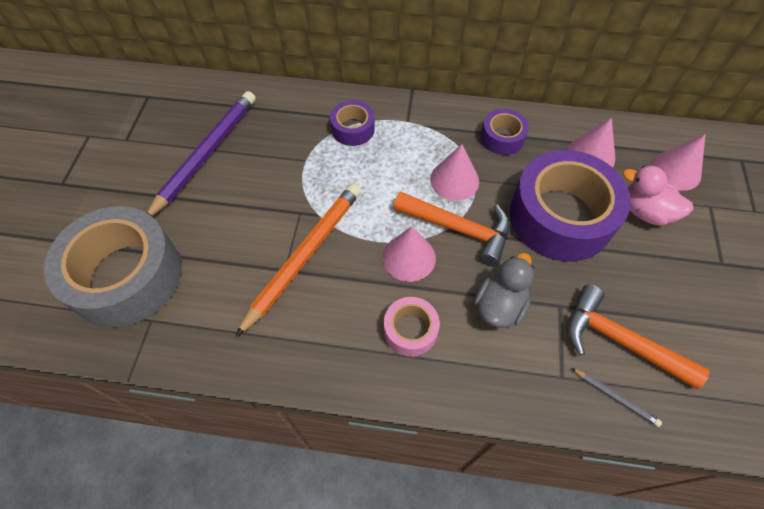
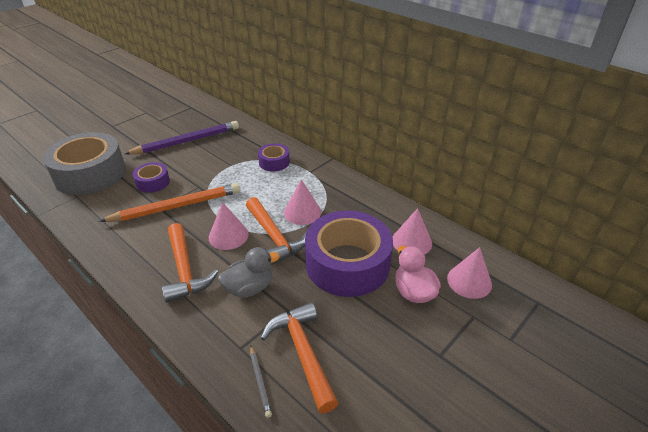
camera: 35 degrees right, 20 degrees down
(410, 330) = (185, 270): pink tape -> orange hammer
(502, 138) = (360, 205): purple tape -> purple tape (153, 182)

